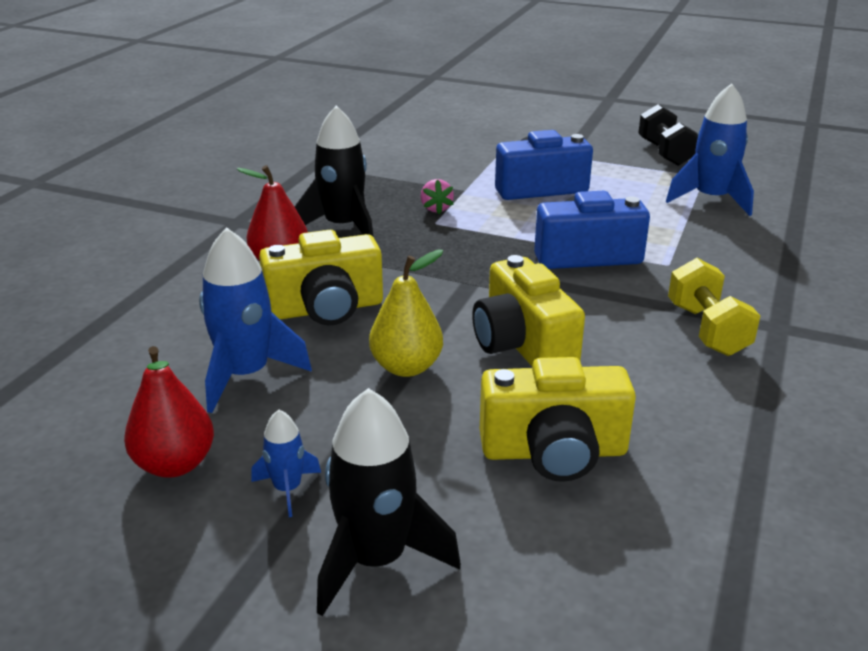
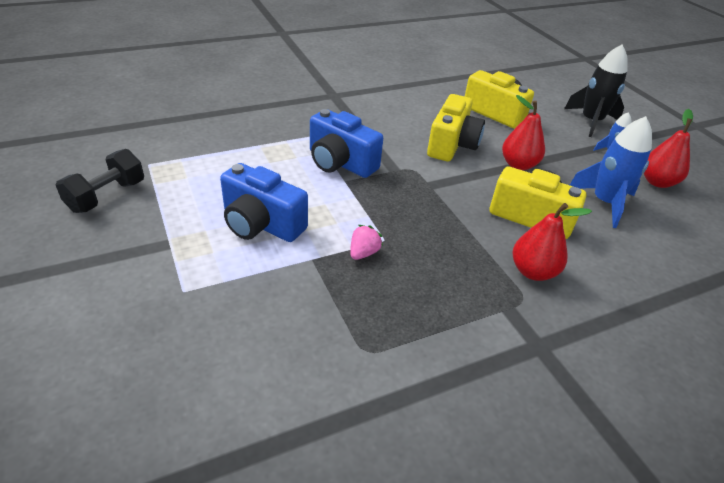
camera: 140 degrees left, 10 degrees up
(343, 227) = (454, 279): black rocket -> none
(406, 367) = (518, 165): yellow pear -> red pear
(707, 329) = (363, 109): yellow dumbbell -> none
(711, 199) = (193, 149): blue rocket -> none

